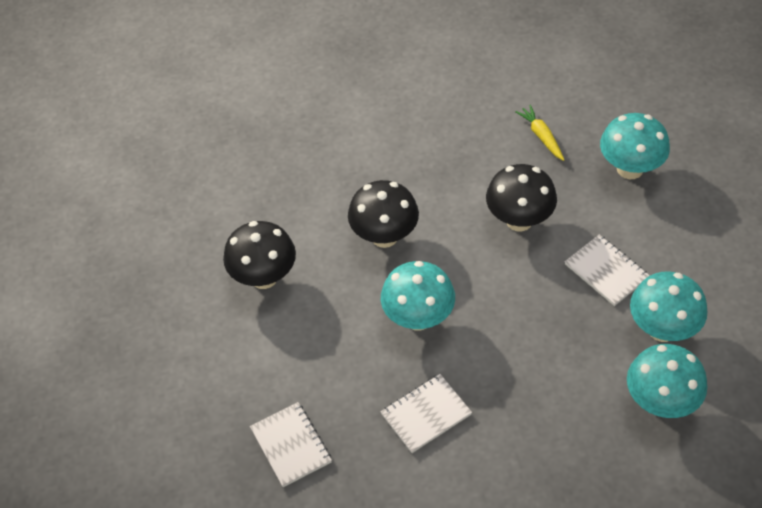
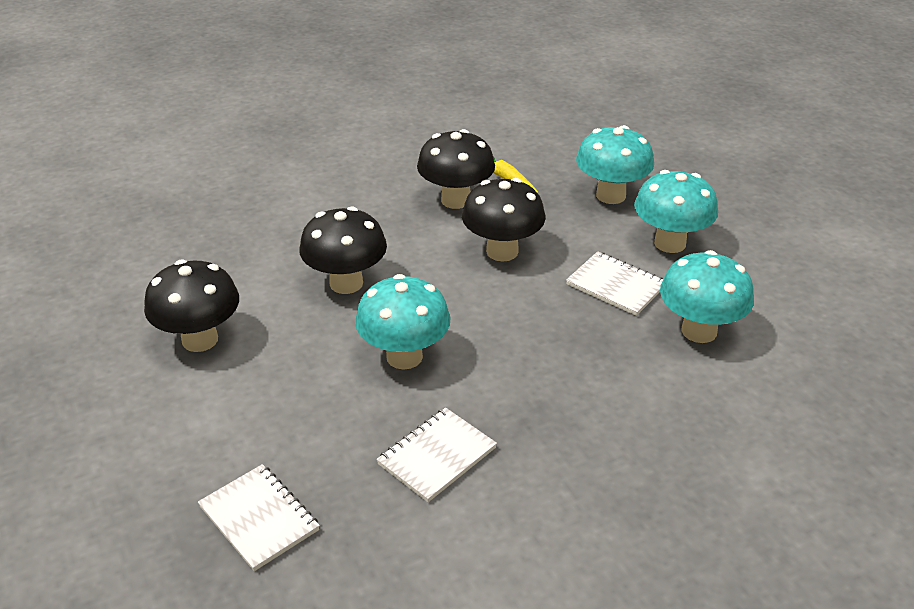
camera: 15 degrees left, 15 degrees down
(492, 156) = (456, 200): none -> black mushroom
(660, 402) = (724, 402): turquoise mushroom -> turquoise mushroom (670, 243)

